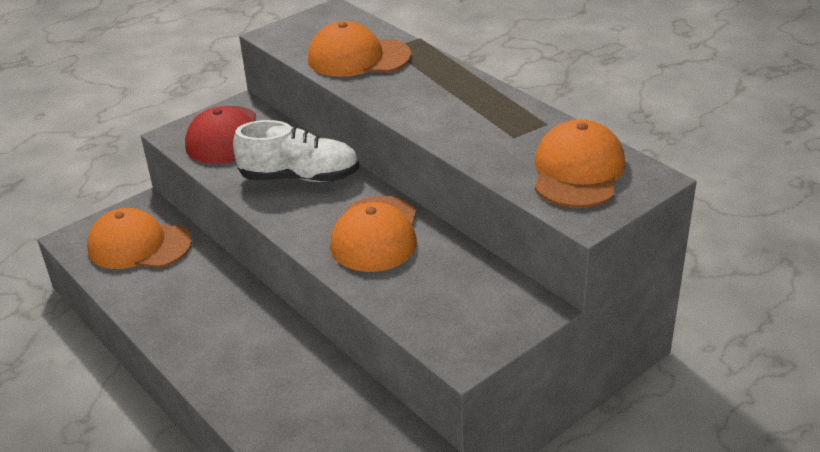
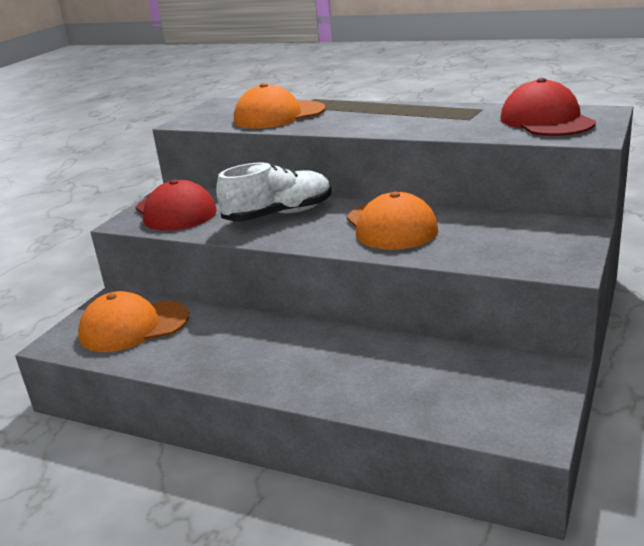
camera: 25 degrees left, 10 degrees down
(578, 171) = (546, 120): orange cap -> red cap

